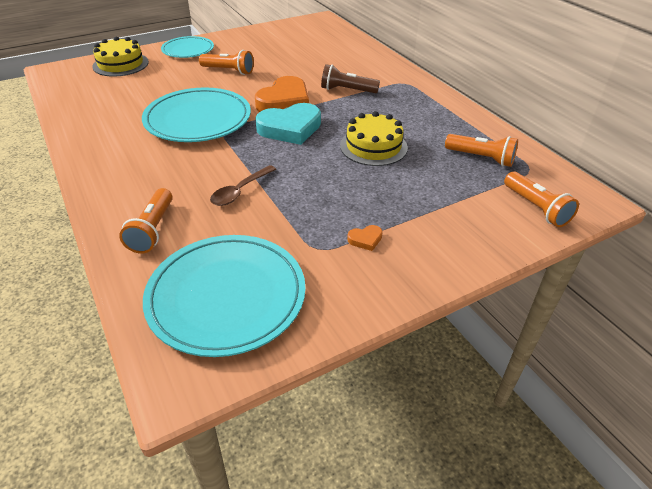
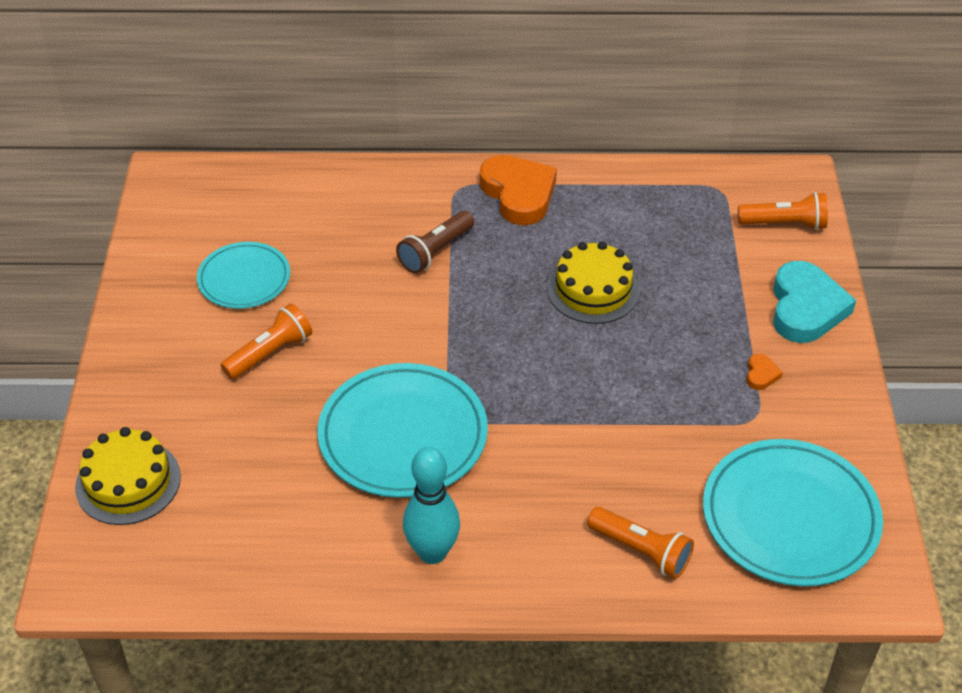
camera: 60 degrees left, 5 degrees up
(113, 152) = (432, 552): none -> turquoise bowling pin
(188, 50) = (145, 379): turquoise plate -> turquoise plate (244, 279)
(240, 191) = (611, 446): brown spoon -> none
(284, 101) = (418, 326): orange heart -> orange heart (518, 194)
(290, 128) = (496, 348): turquoise heart -> turquoise heart (806, 308)
(481, 158) = (676, 214): orange flashlight -> none

